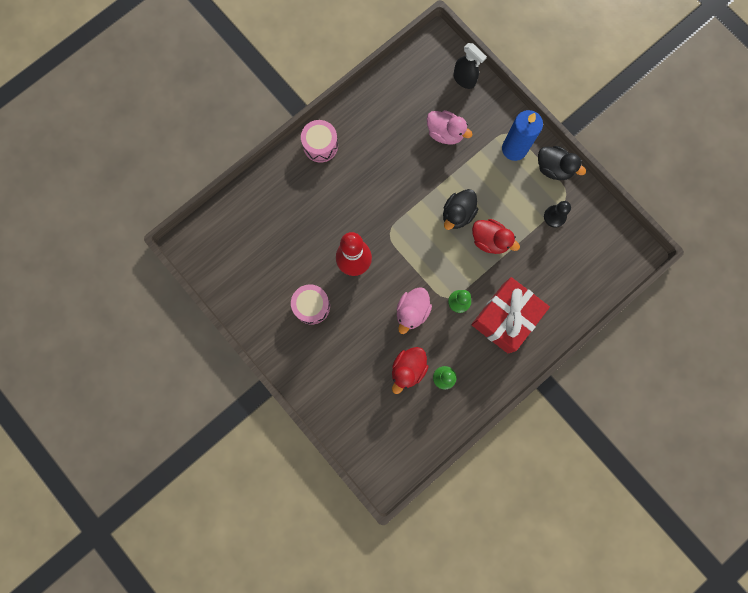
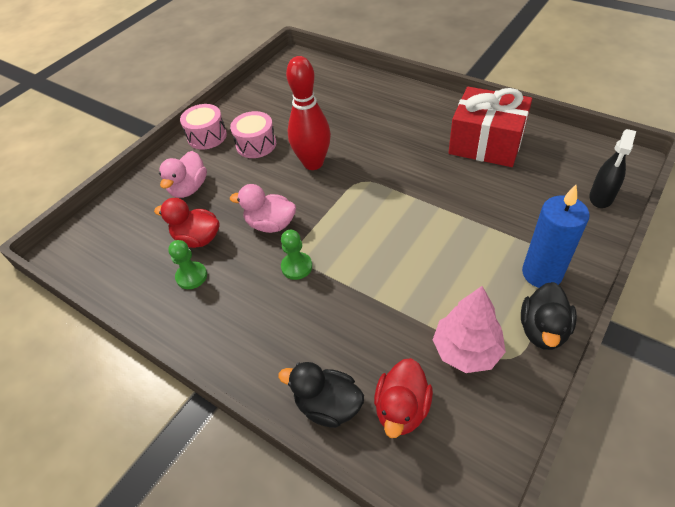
camera: 80 degrees right, 30 degrees down
(320, 145) = (435, 107): pink drum -> pink drum (207, 136)
(445, 133) = (515, 197): pink duck -> pink duck (189, 188)
(457, 214) = (414, 236): black duck -> black duck (328, 405)
(490, 240) = (393, 279): red duck -> red duck (402, 409)
(505, 318) = (287, 324): red gift -> red gift (486, 143)
(554, 216) = (466, 350): black pawn -> pink tree

